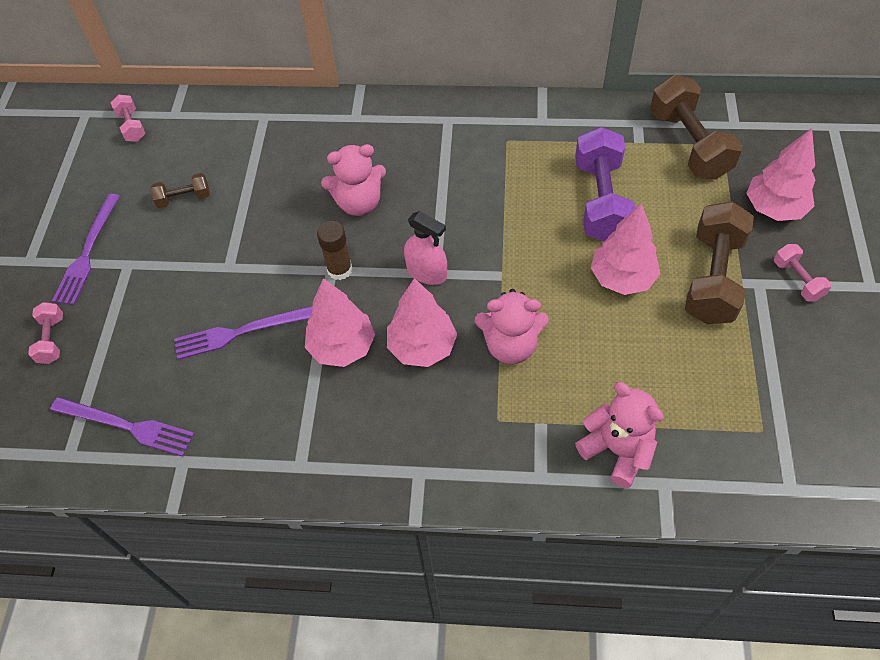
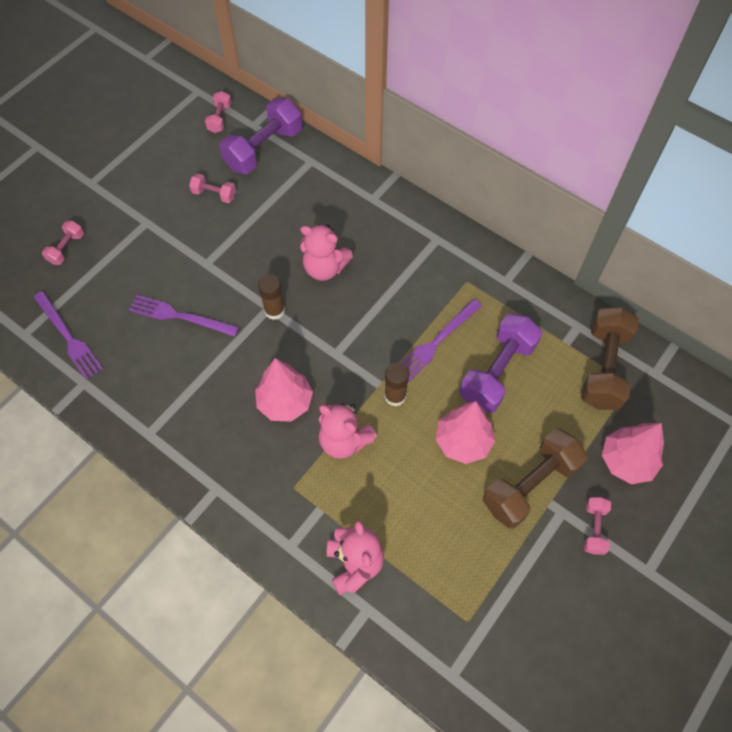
camera: 30 degrees right, 5 degrees up
(87, 252) = (128, 199): purple fork -> purple fork (436, 342)
(184, 198) = (214, 194): brown dumbbell -> pink dumbbell
(204, 130) = (264, 149): none -> purple dumbbell
(342, 347) = (234, 368): pink tree -> none
(426, 272) = (330, 349): pink spray bottle -> none
(525, 276) = (395, 396): none -> brown glue stick

